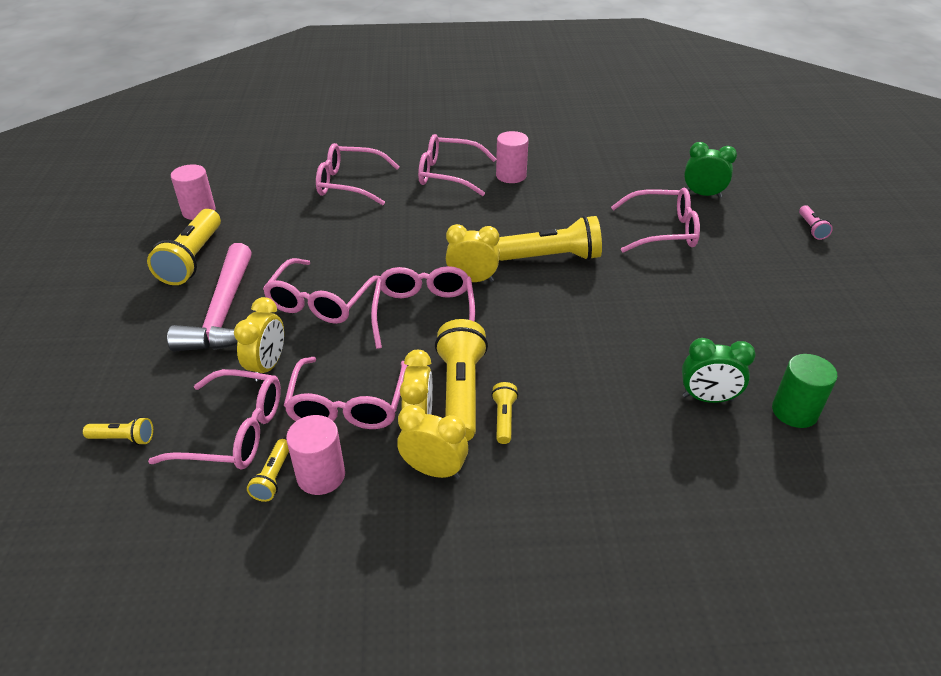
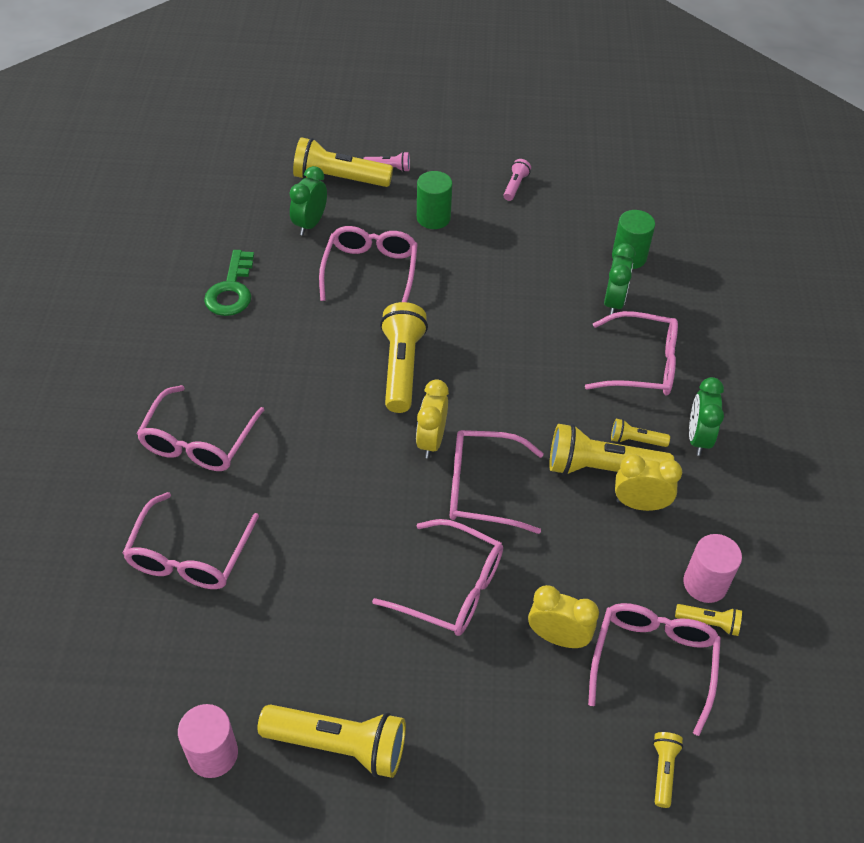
camera: 85 degrees left, 10 degrees up
(224, 313) = (462, 692): pink hammer -> none
(348, 405) = (617, 561): pink glasses -> pink glasses (642, 365)
(434, 470) = (695, 497): yellow clock -> none
(511, 175) = (221, 378): pink cylinder -> none
(520, 474) = (698, 438): none -> green clock
(603, 168) = (231, 290): none -> green key
(759, 260) = (433, 218): none -> green cylinder
(773, 203) = (339, 179): none -> yellow flashlight
(852, 313) = (515, 186): none -> pink flashlight

